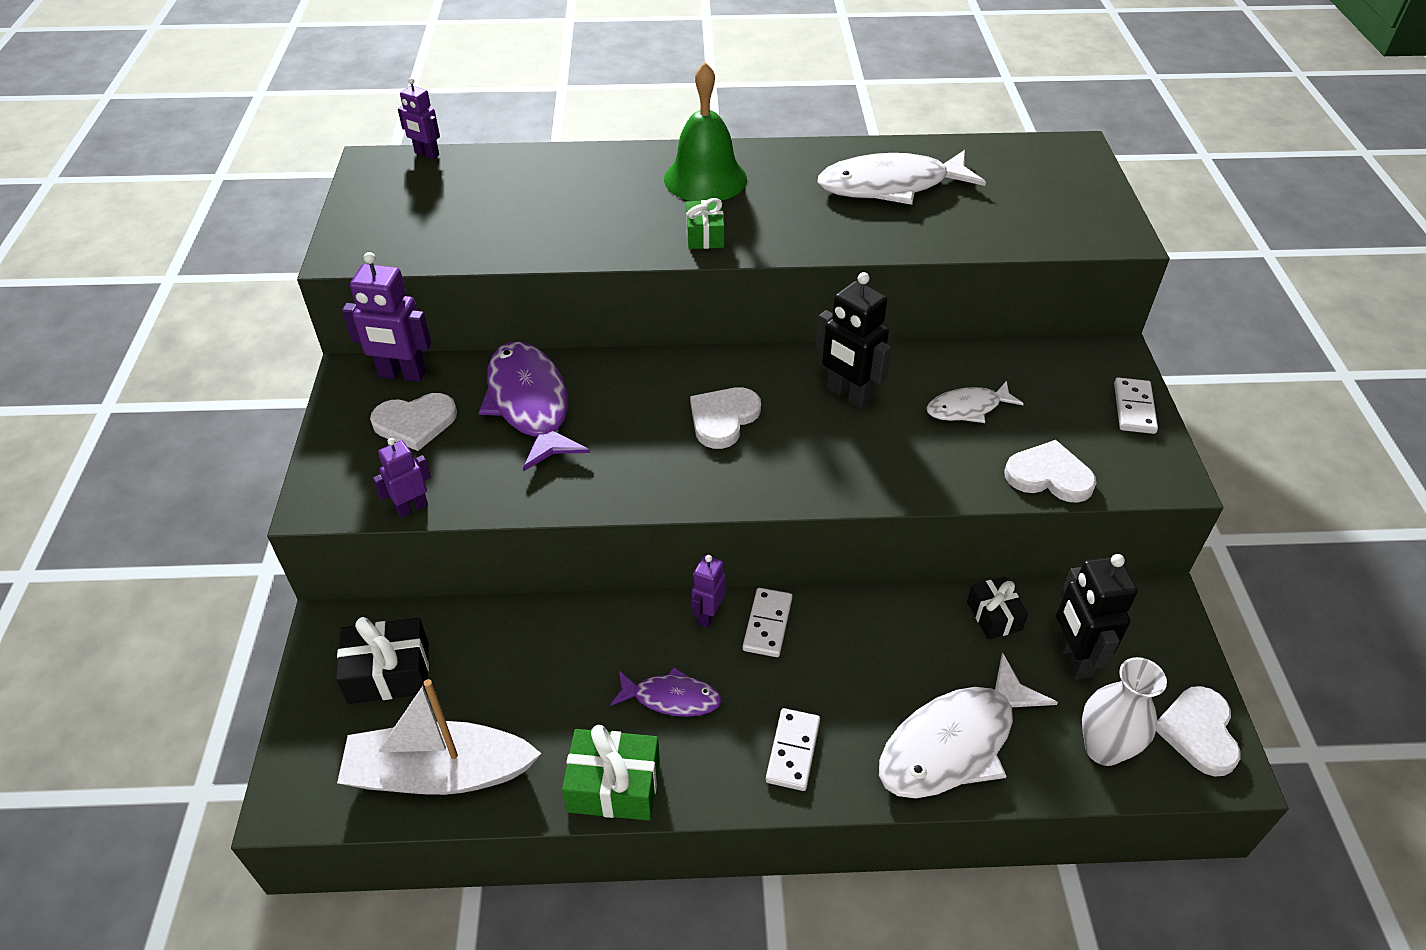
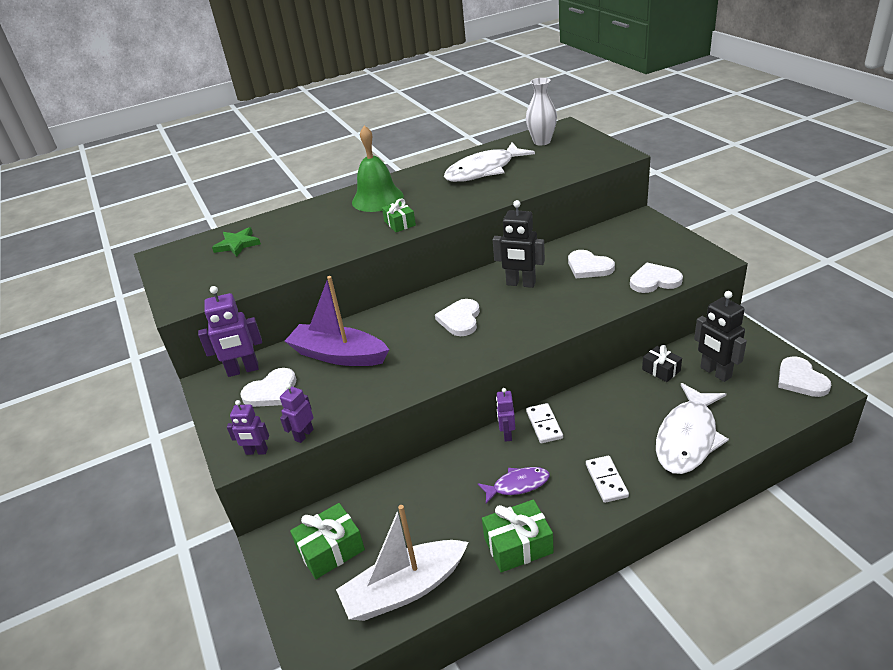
camera: 20 degrees left, 10 degrees down
(389, 672) = (331, 550): black gift -> green gift
(426, 154) = (193, 240): purple robot -> purple robot (256, 452)
(474, 184) = (237, 244): none -> green star
(530, 404) = (338, 355): purple fish -> purple boat
(967, 408) = (589, 267): white fish -> white heart
(1103, 748) = (763, 407): white vase -> white vase (542, 141)
(1133, 408) = (670, 237): white domino -> none

